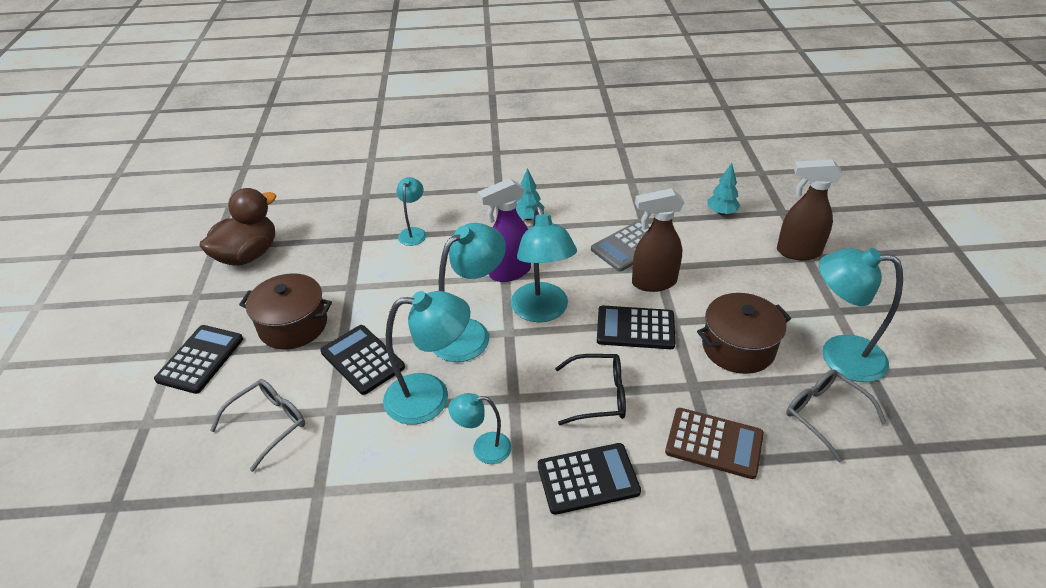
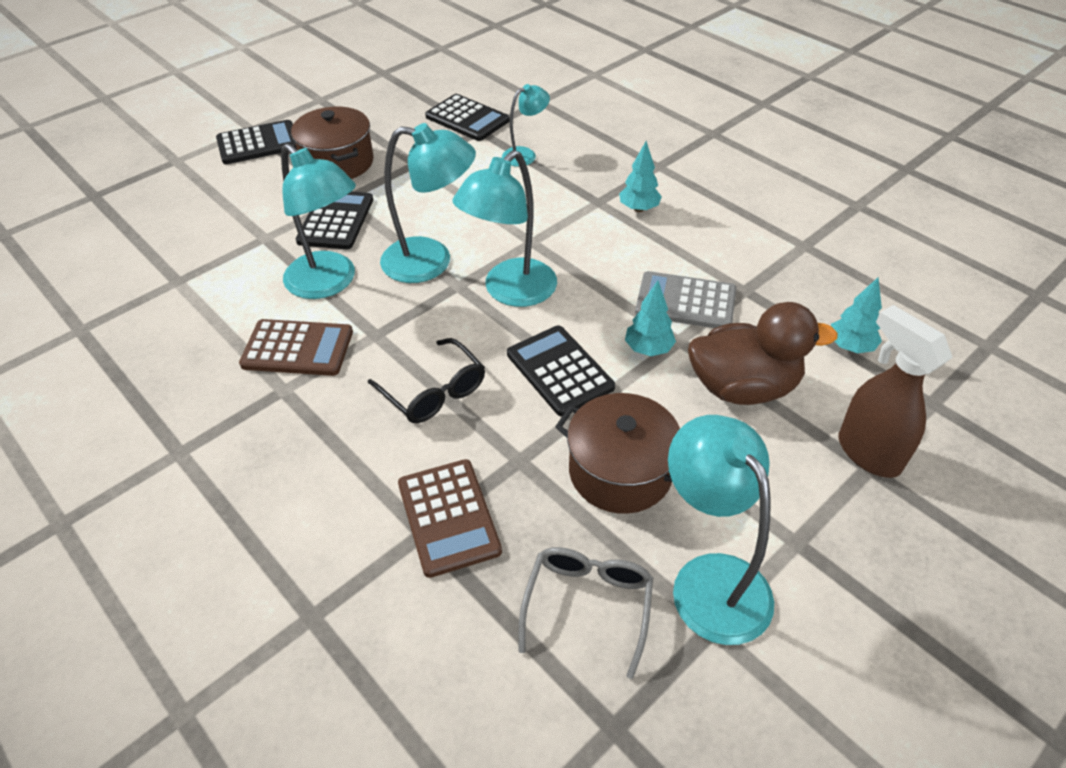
camera: 50 degrees right, 5 degrees up
(248, 255) = (392, 93): brown duck -> brown duck (743, 387)
(268, 424) = (222, 215): grey glasses -> none
(483, 448) = (297, 348): turquoise lamp -> brown calculator
(509, 272) = (541, 240): purple spray bottle -> none
(588, 479) = (318, 439): black calculator -> black calculator (467, 119)
(653, 282) = (648, 349): brown spray bottle -> turquoise tree

